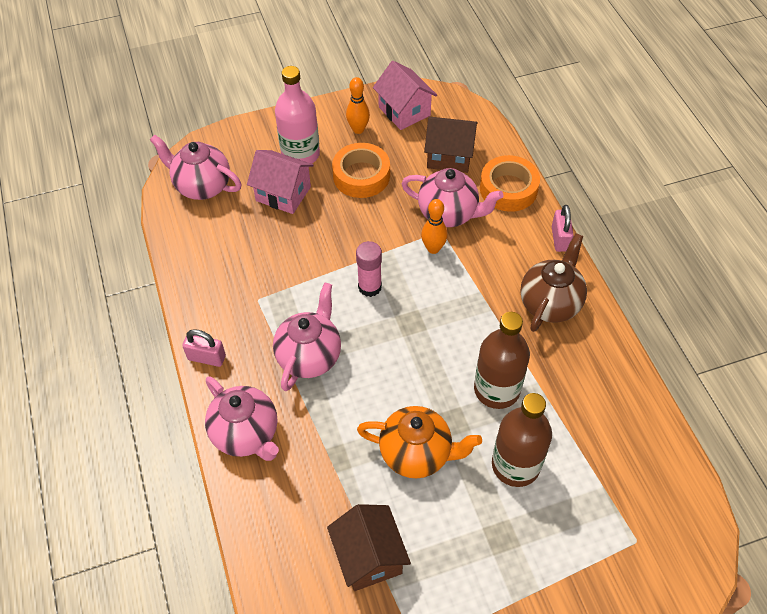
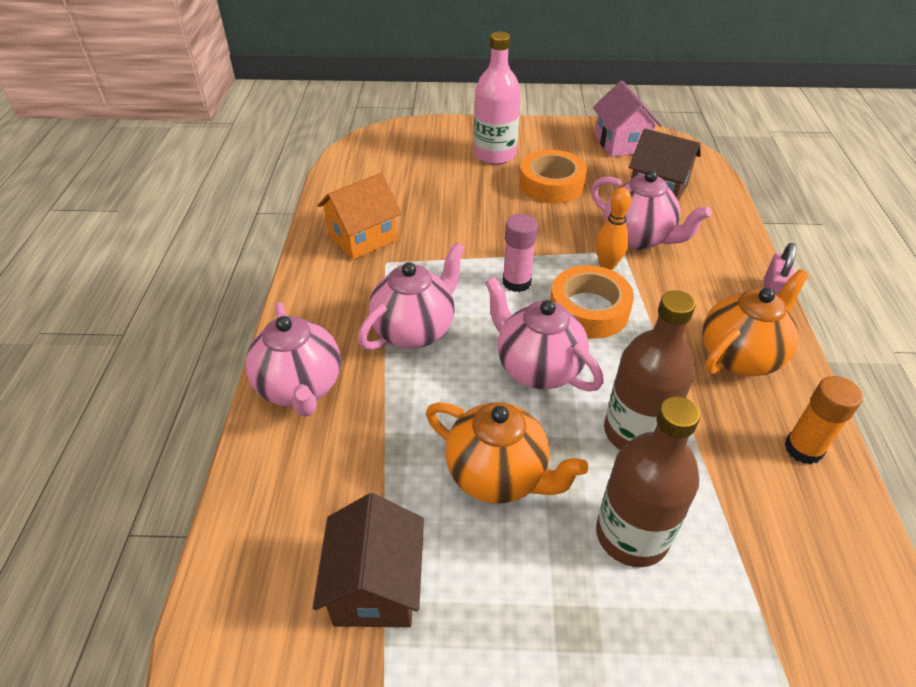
camera: 20 degrees right, 10 degrees down
(202, 186) = (382, 158): pink teapot -> pink teapot (537, 368)
(206, 358) = (301, 300): pink padlock -> none
(227, 280) = (362, 238): none -> orange house
(283, 194) = (461, 181): pink house -> none
(358, 129) = (565, 148): orange bowling pin -> none
(508, 189) = (719, 232): orange tape -> orange tape (589, 310)
(550, 303) = (740, 356): brown teapot -> orange teapot
(606, 365) = (803, 449): none -> orange glue stick

